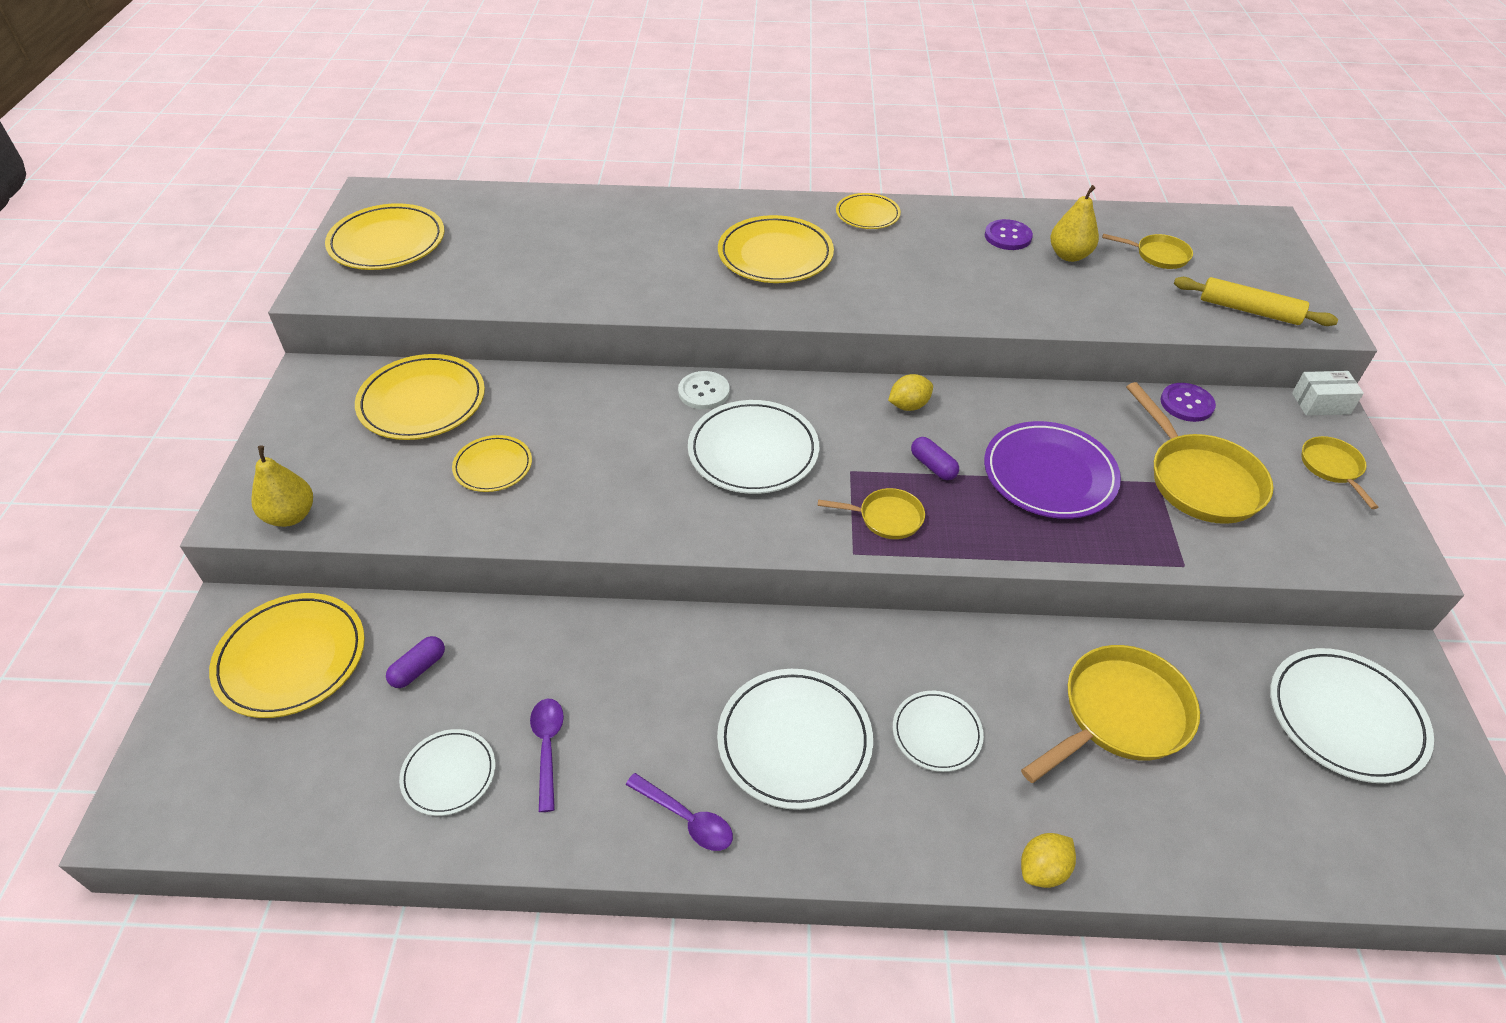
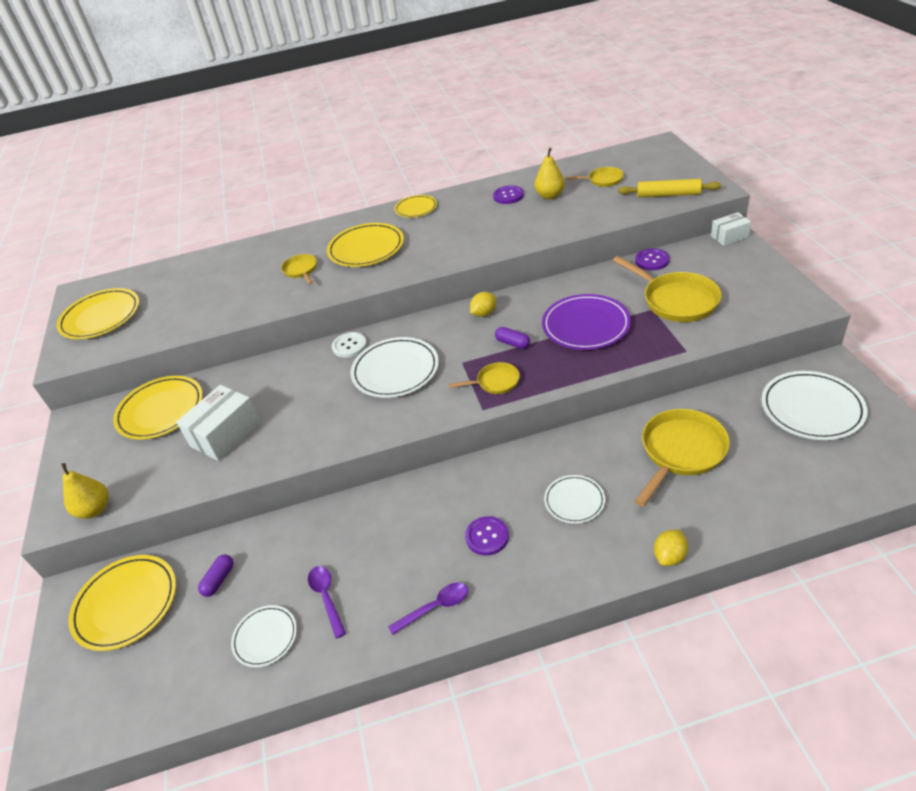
camera: 10 degrees left, 5 degrees down
(493, 466) = (225, 434): yellow plate -> white box
(686, 818) = (435, 607): purple spoon -> purple spoon turned 45 degrees counterclockwise
(794, 741) = (487, 537): white plate -> purple button
(1332, 468) = (750, 269): yellow pan -> yellow pan (301, 270)

